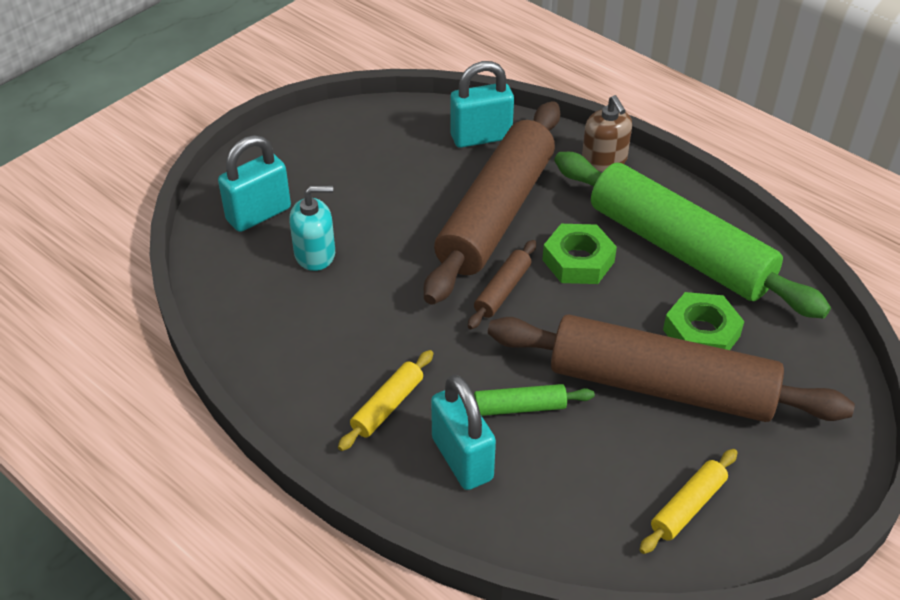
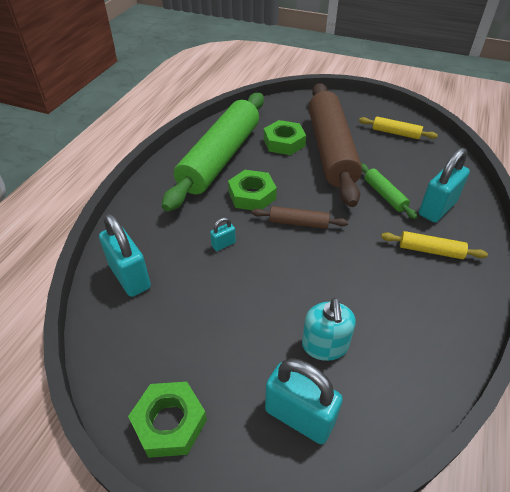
camera: 110 degrees left, 0 degrees up
(305, 140) = (169, 422): none -> green nut
(315, 254) = (325, 345): turquoise soap dispenser -> turquoise soap dispenser turned 150 degrees counterclockwise
(496, 214) = (223, 244): brown rolling pin -> turquoise padlock
(604, 160) = (142, 202): brown soap dispenser -> none

